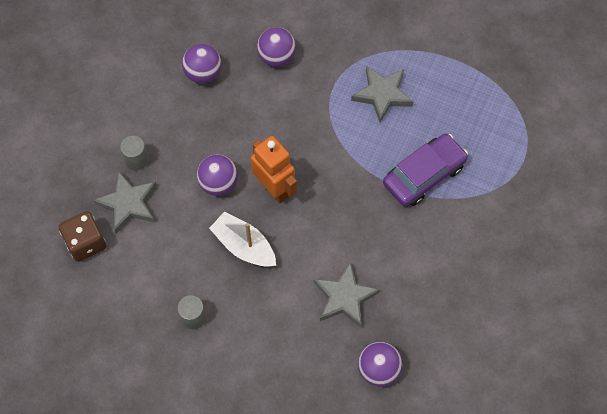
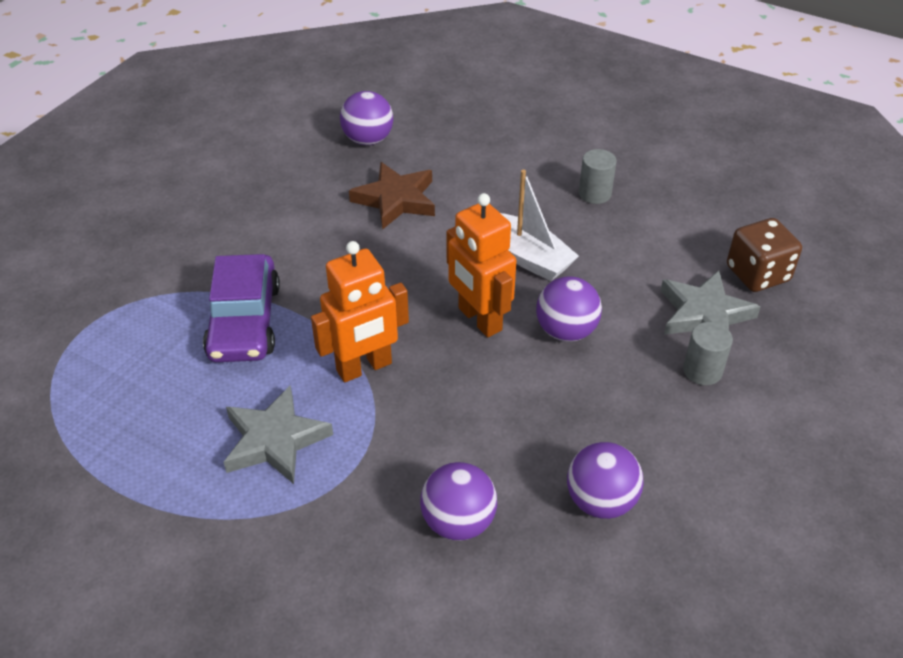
camera: 175 degrees left, 20 degrees down
(341, 146) = (364, 367): none -> orange robot
(344, 297) = (396, 200): grey star -> brown star
(424, 175) = (244, 321): purple car -> purple car turned 60 degrees counterclockwise

